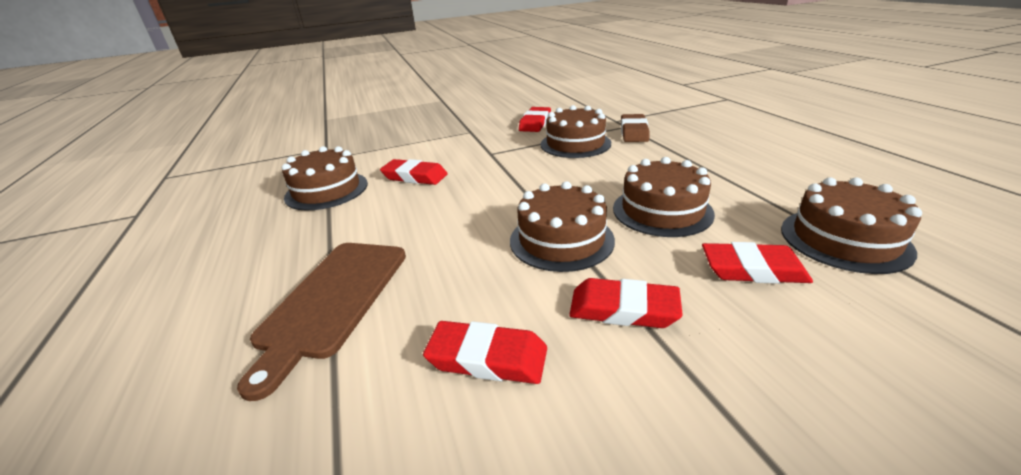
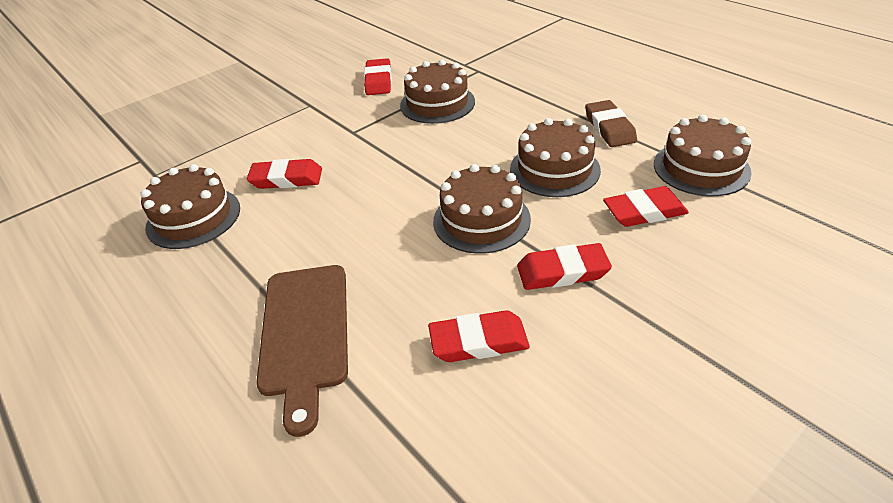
camera: 20 degrees left, 10 degrees up
(634, 132) = (489, 78): brown eraser -> brown eraser (609, 128)

